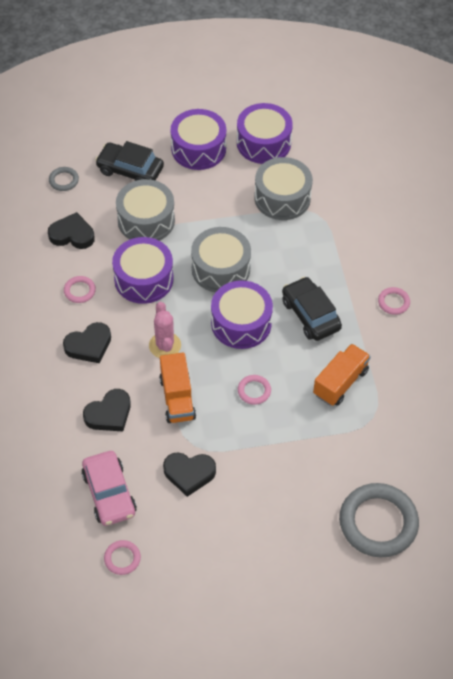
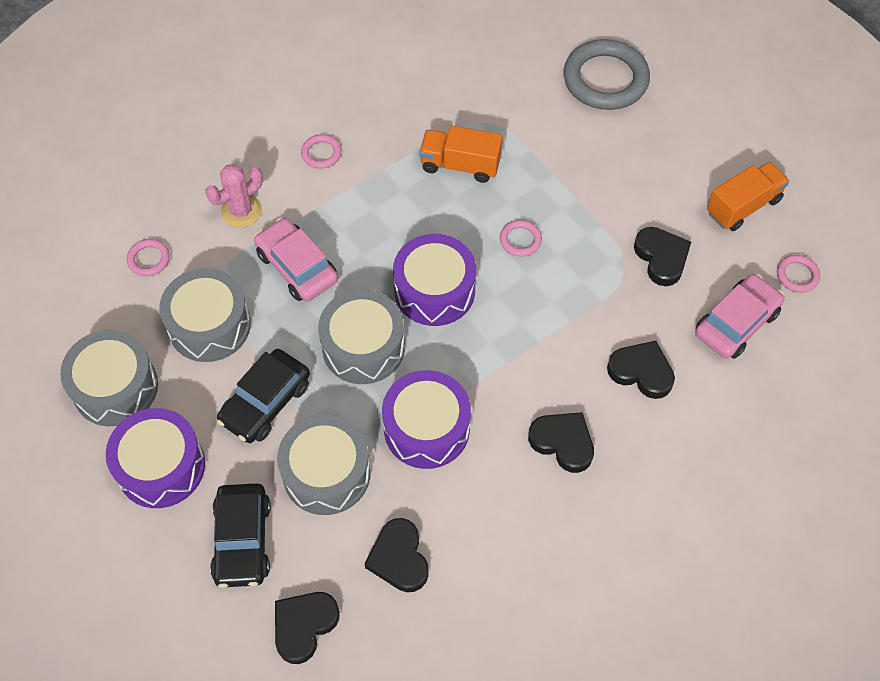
camera: 115 degrees left, 5 degrees up
(64, 180) = (304, 626): grey ring -> black heart
(79, 291) = (487, 497): pink ring -> pink ring (149, 259)
(165, 345) = (513, 357): pink cactus -> pink cactus (241, 211)
(177, 398) = (576, 311): orange truck -> orange truck (743, 206)
(263, 143) = (115, 387): purple drum -> grey drum
(302, 256) = (297, 267): none -> pink car
(310, 315) = (383, 225): black car -> black car (266, 402)

